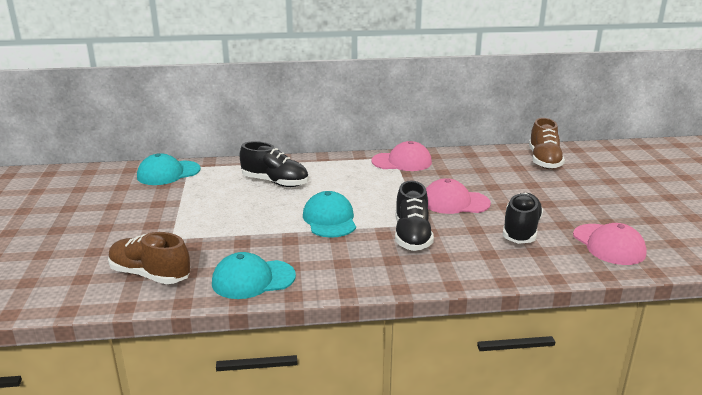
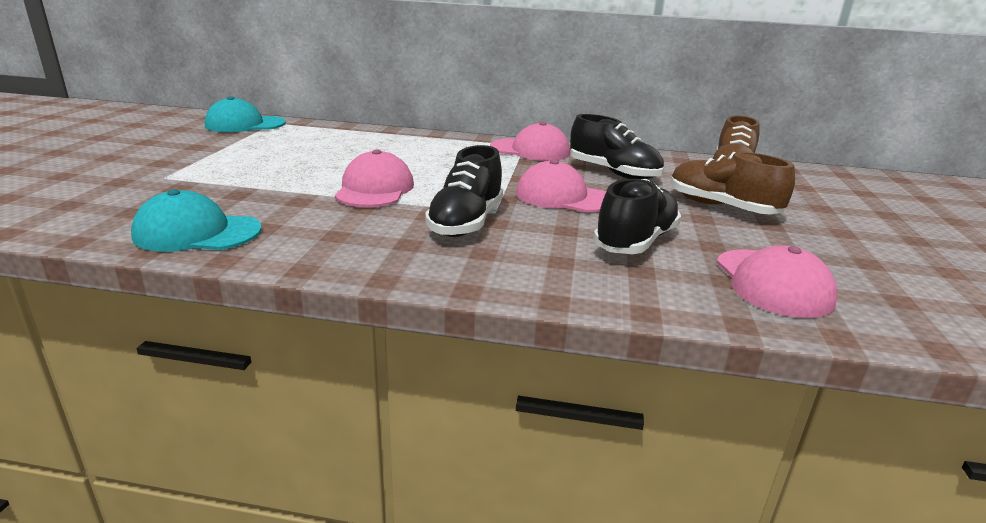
camera: 15 degrees right, 0 degrees up
(150, 275) = (85, 207): brown shoe -> brown shoe (721, 207)
(275, 182) = (352, 147): black shoe -> black shoe (613, 173)
(329, 219) = (375, 189): turquoise cap -> pink cap

